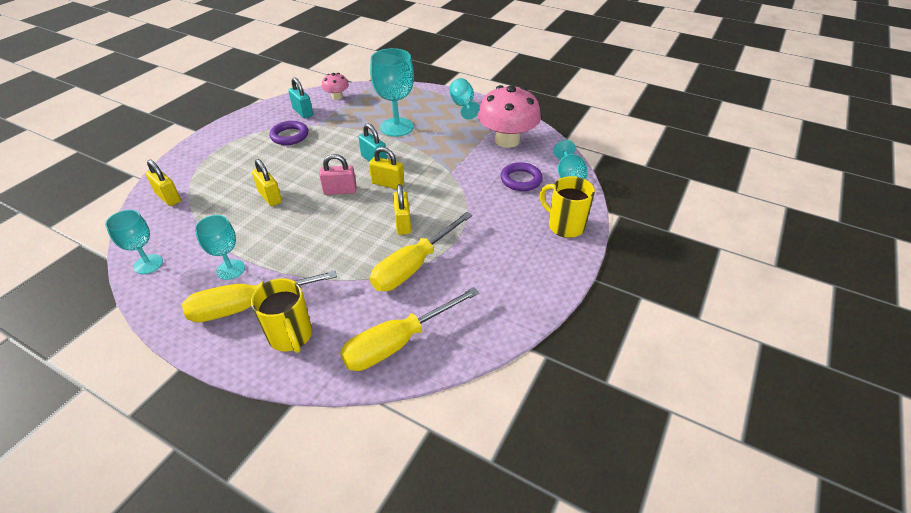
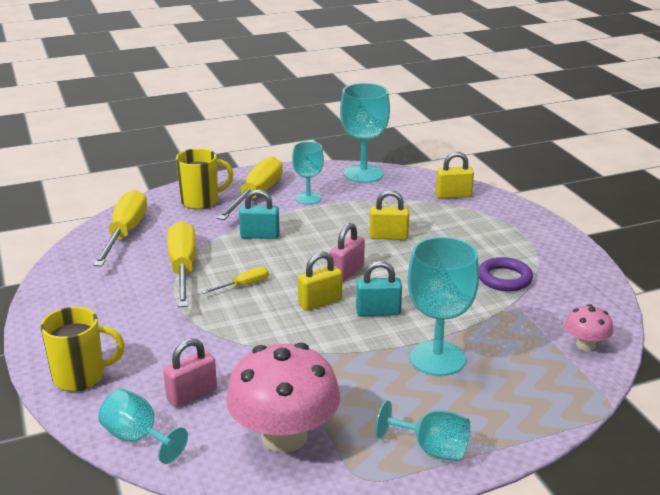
camera: 130 degrees right, 15 degrees down
(148, 264) = (363, 174): turquoise goblet -> turquoise goblet, size x1.65
(291, 336) = (201, 201): yellow mug -> yellow mug turned 150 degrees clockwise
(303, 112) = (561, 304): turquoise padlock -> turquoise padlock (260, 235)
(403, 223) = (243, 285): yellow padlock -> yellow screwdriver
(521, 180) = (192, 395): purple ring -> pink padlock

